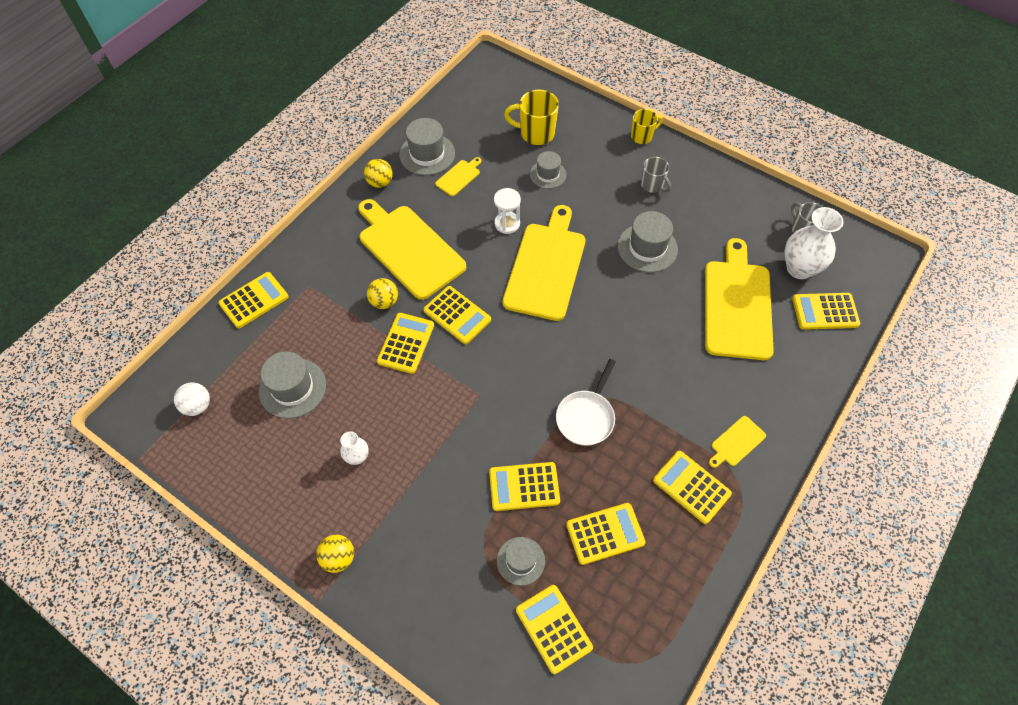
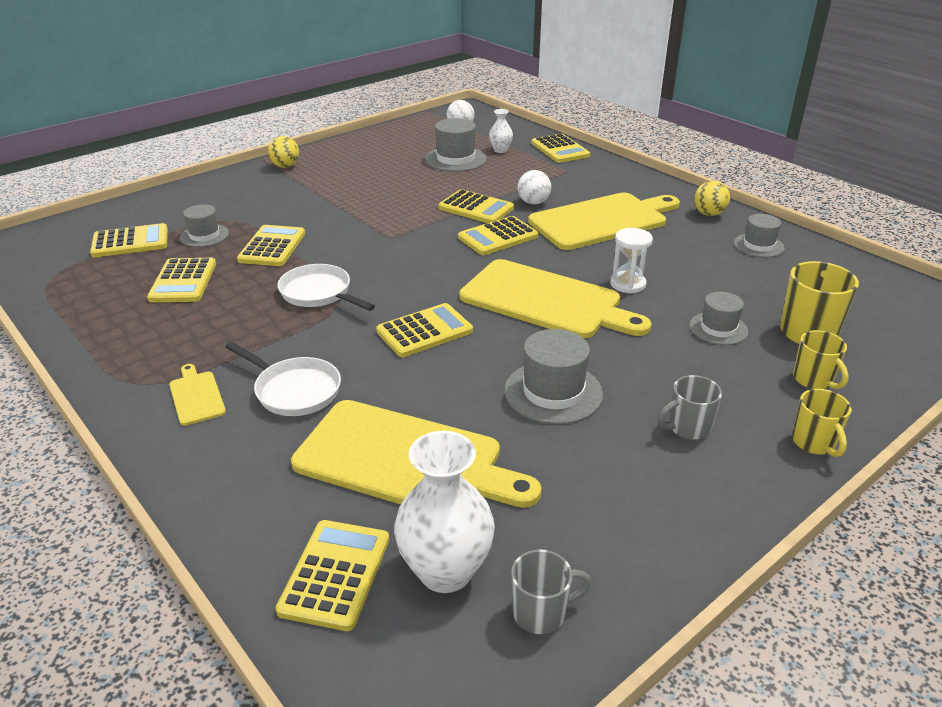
camera: 105 degrees right, 25 degrees down
(357, 457) = (367, 178): white vase -> white vase (500, 150)
(384, 302) = (533, 202): yellow ball -> white ball
(427, 154) = (758, 245): grey hat -> grey hat, size x0.65
(459, 177) = (716, 262): yellow cutting board -> none
(586, 134) = (813, 380): none -> yellow mug
(691, 487) = (176, 346): yellow calculator -> yellow calculator (424, 331)
(705, 385) = (294, 390): none -> white pan

